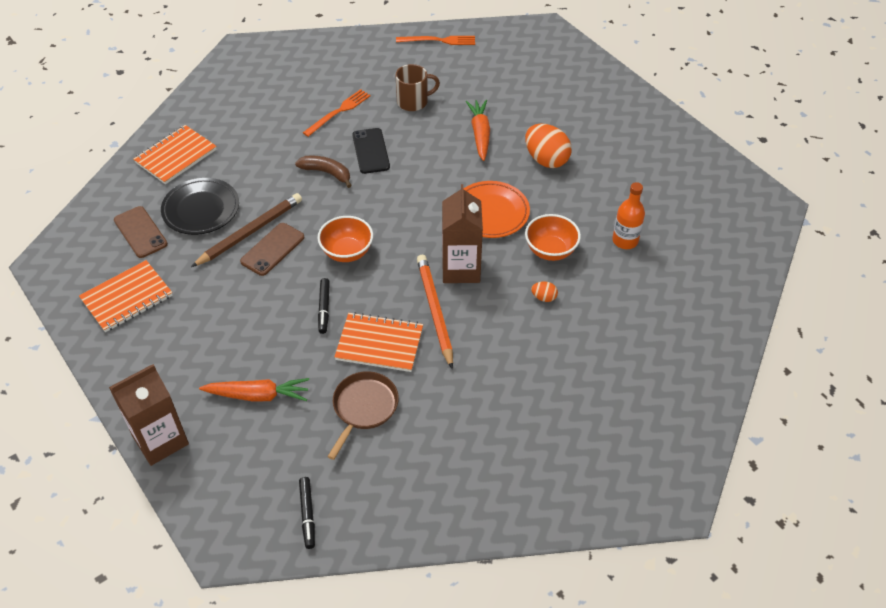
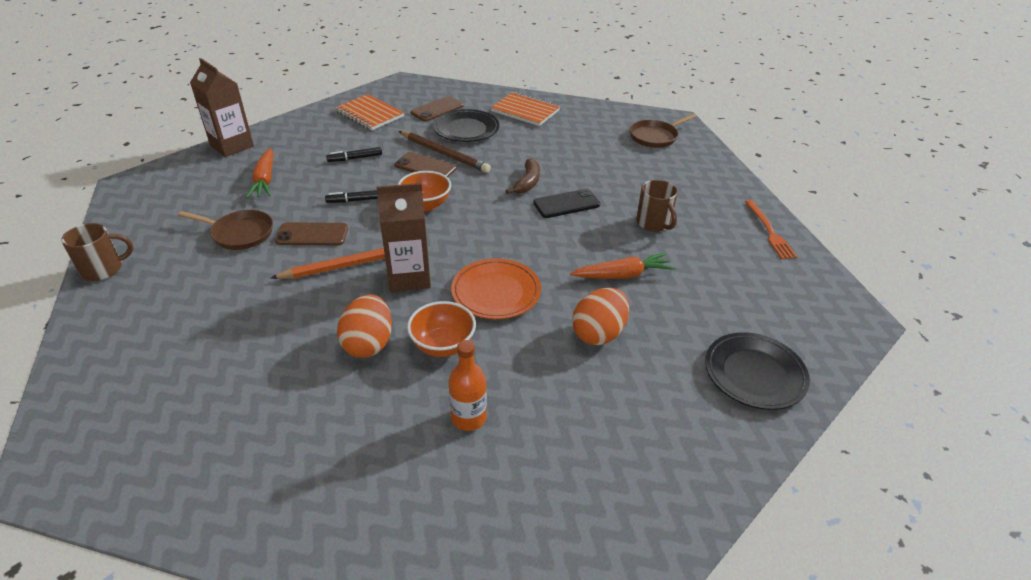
camera: 80 degrees right, 10 degrees down
(268, 70) = (655, 137): none -> brown pan
(307, 514) = (138, 217): black marker -> black marker (355, 158)
(338, 112) = (615, 179): orange fork -> none
(379, 344) = (312, 235): orange notebook -> brown phone
(405, 527) = (103, 269): none -> brown mug
(544, 297) = (368, 343): orange egg -> orange egg, size x2.19
(593, 92) = (754, 374): none -> black plate

